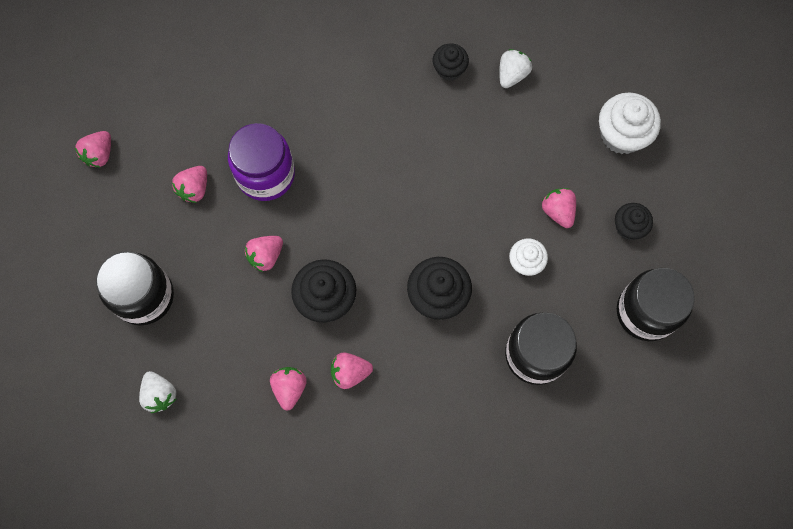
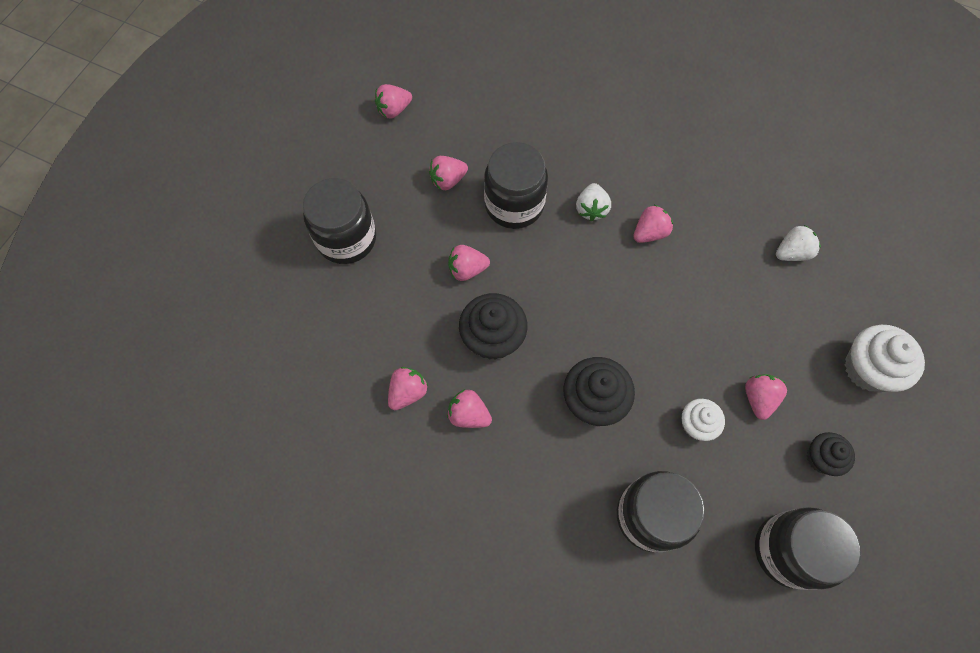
camera: 35 degrees right, 5 degrees down
(160, 394) = (300, 324): white strawberry -> white strawberry (591, 209)
(266, 174) = (514, 204): purple jar -> black jar
(392, 128) = (649, 233): none -> pink strawberry
(449, 69) = (735, 214): black cupcake -> none

